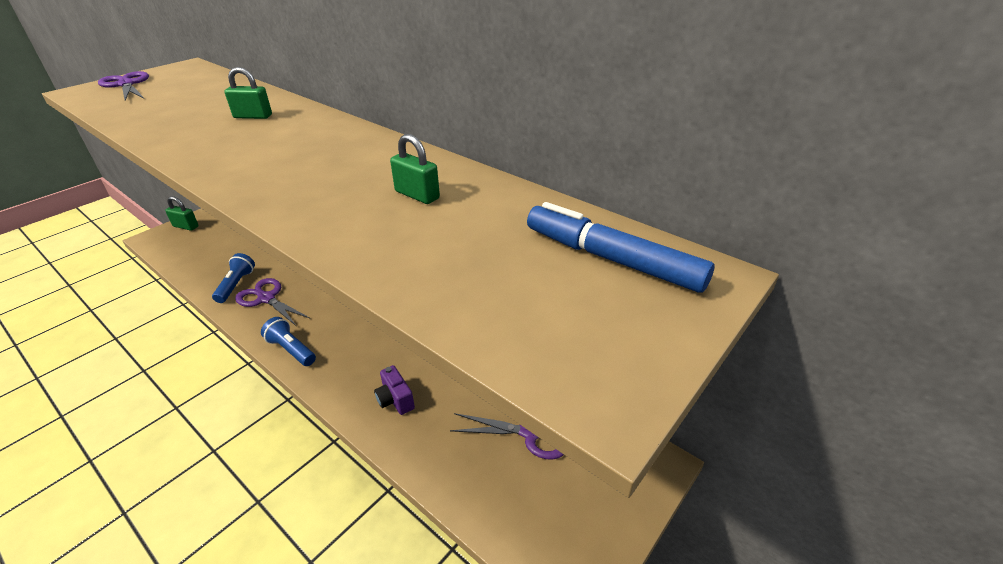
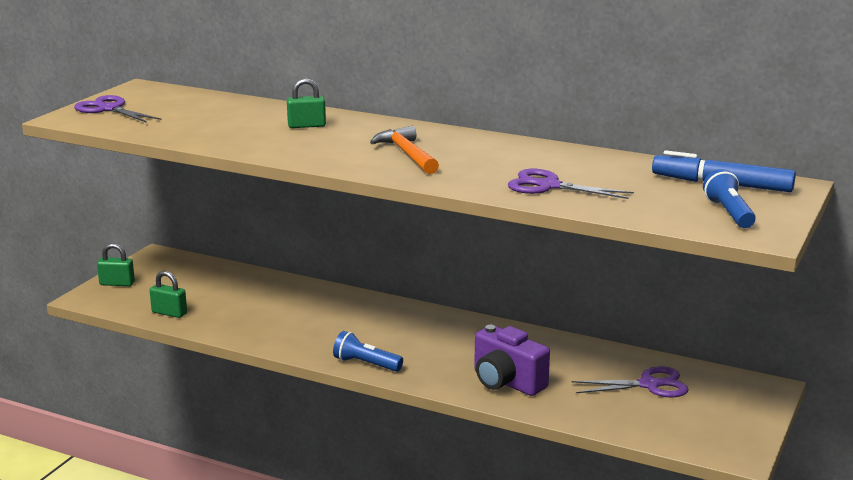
camera: 15 degrees left, 15 degrees down
(236, 285) = (246, 325): blue flashlight -> blue flashlight (729, 213)
(266, 298) = (294, 331): purple scissors -> purple scissors (548, 186)
(295, 162) = (407, 154): none -> orange hammer
(395, 400) = (506, 382): purple camera -> purple camera, size x1.72
(417, 195) = (542, 165): green padlock -> green padlock (169, 313)

